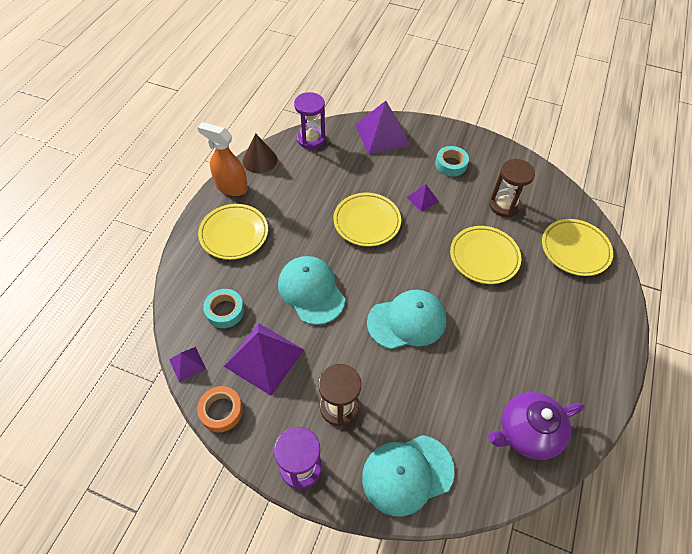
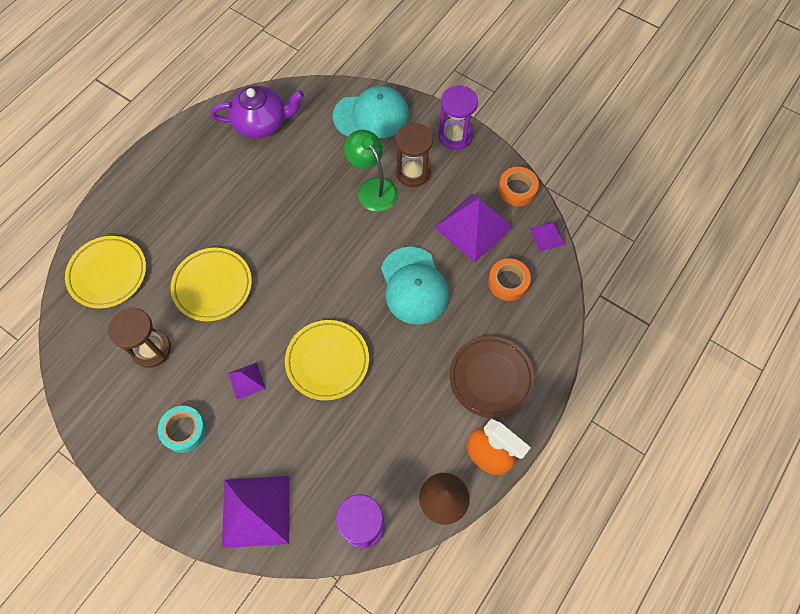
camera: 165 degrees left, 10 degrees up
(225, 311) = (508, 282): turquoise tape -> orange tape
(234, 234) = (491, 378): yellow plate -> brown plate
(377, 378) = (372, 188): none -> green lamp
(407, 321) = (325, 234): turquoise cap -> none

